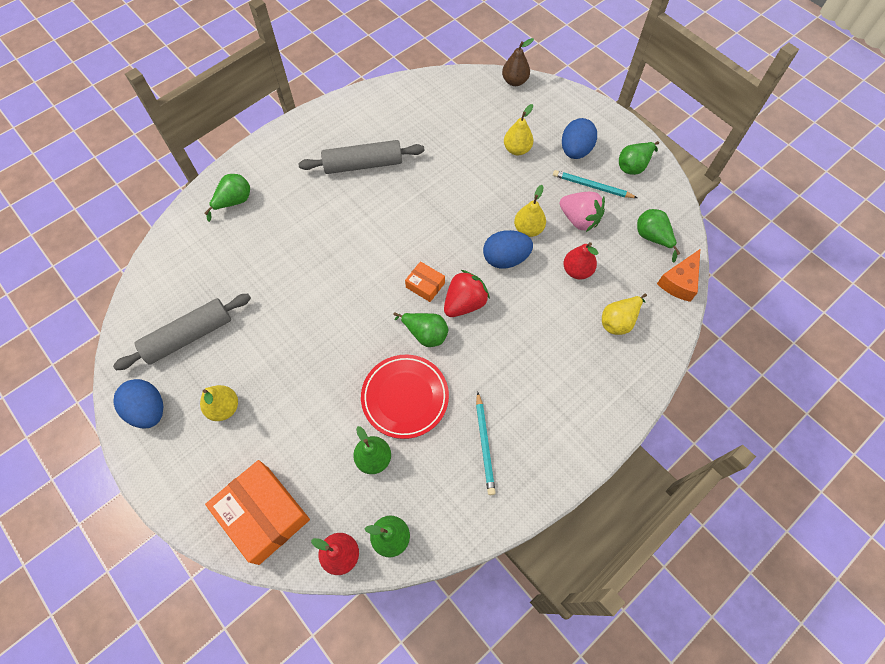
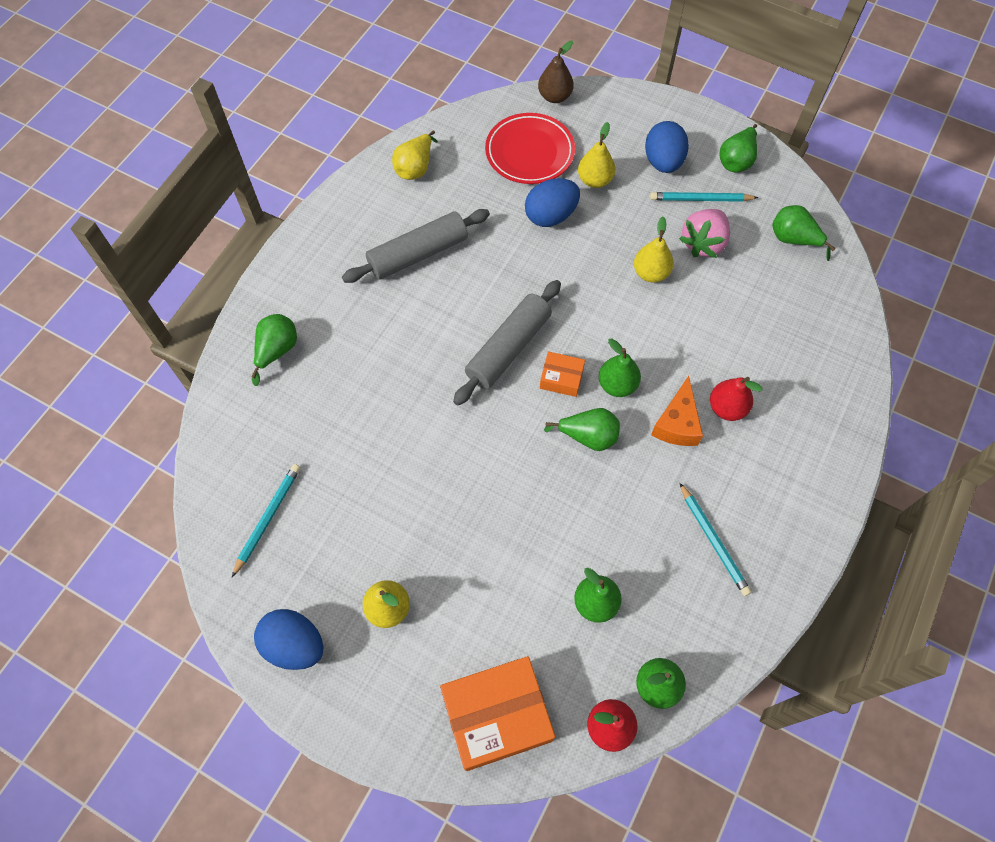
camera: 20 degrees left, 0 degrees up
(173, 315) = (268, 518): none -> turquoise pencil
(189, 336) = (301, 537): grey rolling pin -> grey rolling pin (508, 348)
(263, 514) = (497, 716): orange box -> orange box turned 45 degrees counterclockwise
(405, 397) = (599, 519): red plate -> red plate (529, 152)
(464, 303) = (617, 385): red strawberry -> green pear
(505, 259) = (640, 316): blue egg -> blue egg (551, 216)
(577, 271) = (727, 305): red pear -> red pear (727, 408)
(579, 219) = (703, 243): pink strawberry -> pink strawberry turned 105 degrees clockwise
(618, 321) = (798, 348): yellow pear -> yellow pear (415, 168)
(679, 282) = (844, 281): orange cheese -> orange cheese (677, 423)

